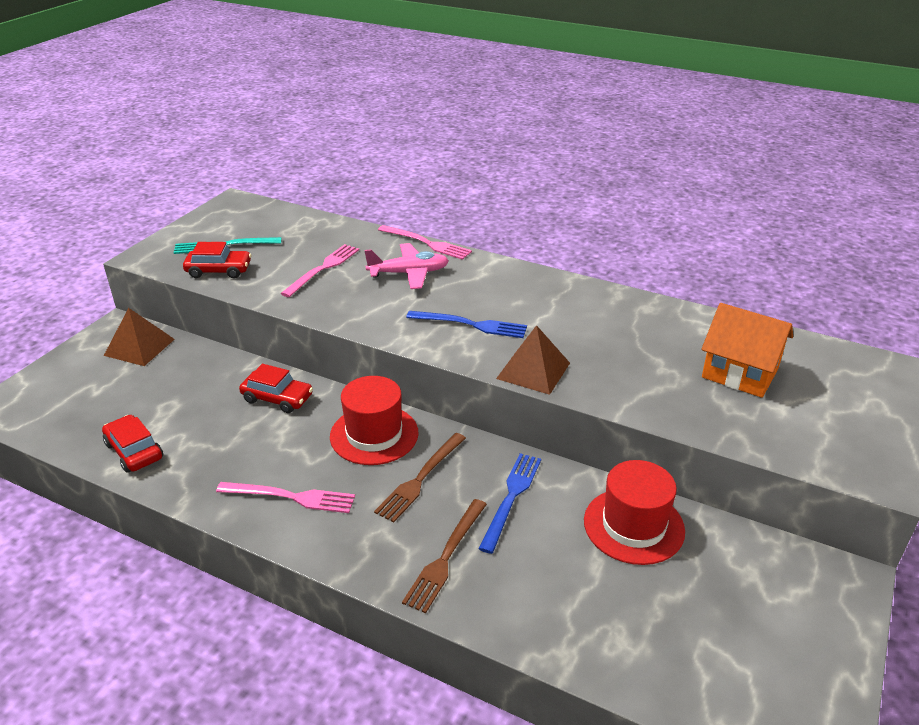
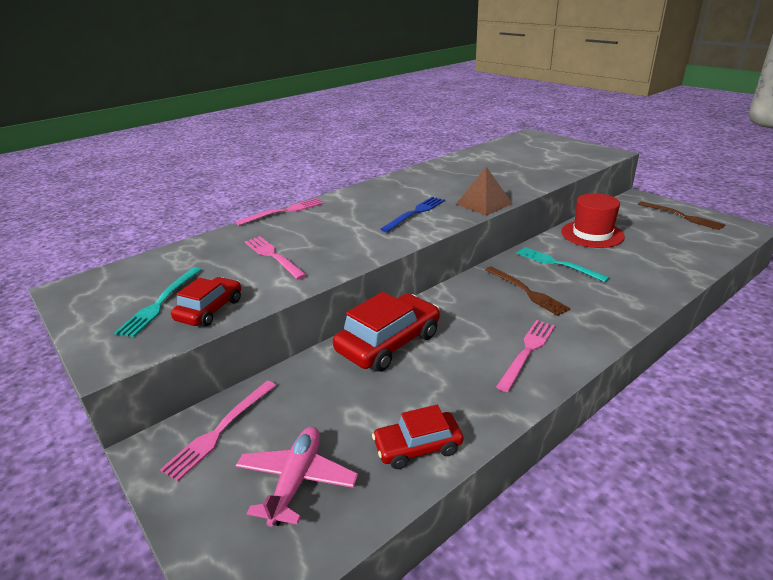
camera: 65 degrees left, 5 degrees down
(139, 347) = (220, 430): brown pyramid -> pink fork
(277, 398) = (388, 343): red car -> red car, size x1.64
(374, 434) = (467, 302): red hat -> none
(409, 273) = (322, 223): pink plane -> pink plane (296, 481)
(445, 557) = (609, 295): brown fork -> brown fork (682, 216)
(511, 497) = (557, 263): blue fork -> turquoise fork
(740, 373) = (517, 159): orange house -> none

